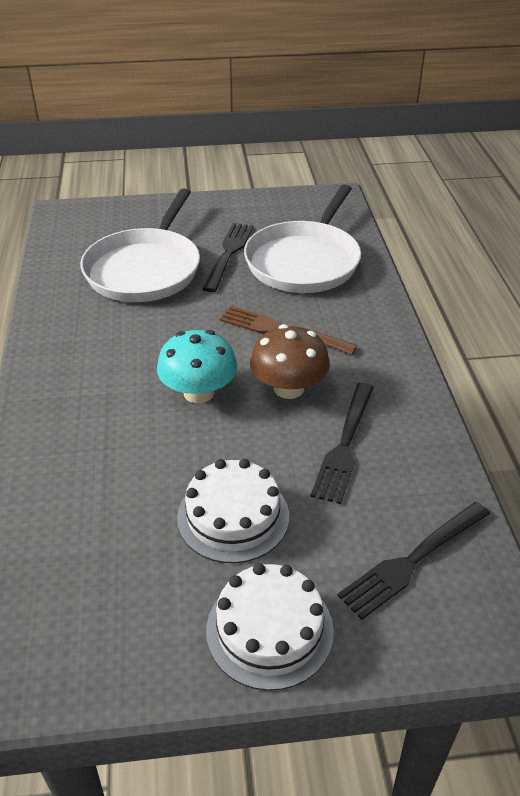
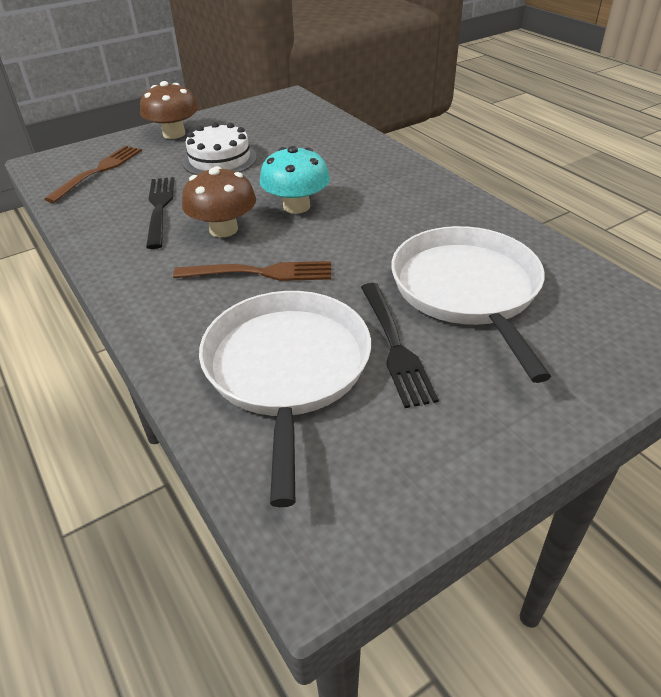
camera: 155 degrees right, 0 degrees up
(269, 630) = (174, 134): white cake -> brown mushroom
(413, 560) = (98, 171): black fork -> brown fork

